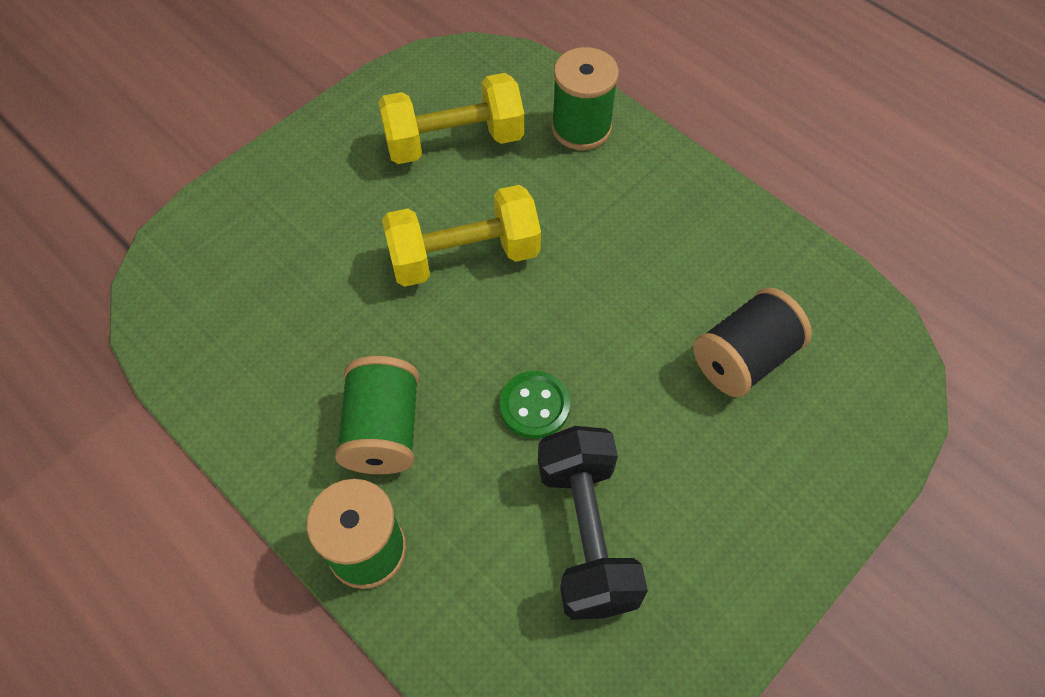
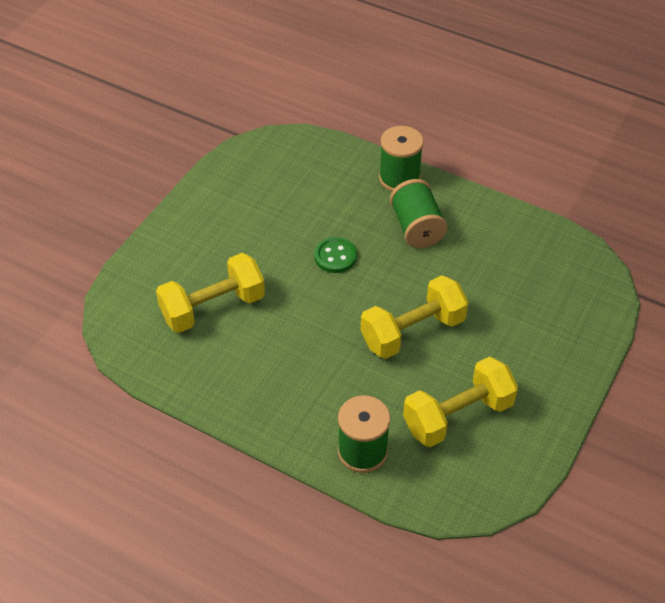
camera: 165 degrees right, 10 degrees down
(586, 534) = (289, 206): black dumbbell -> none
(743, 359) = (213, 308): black spool -> yellow dumbbell

